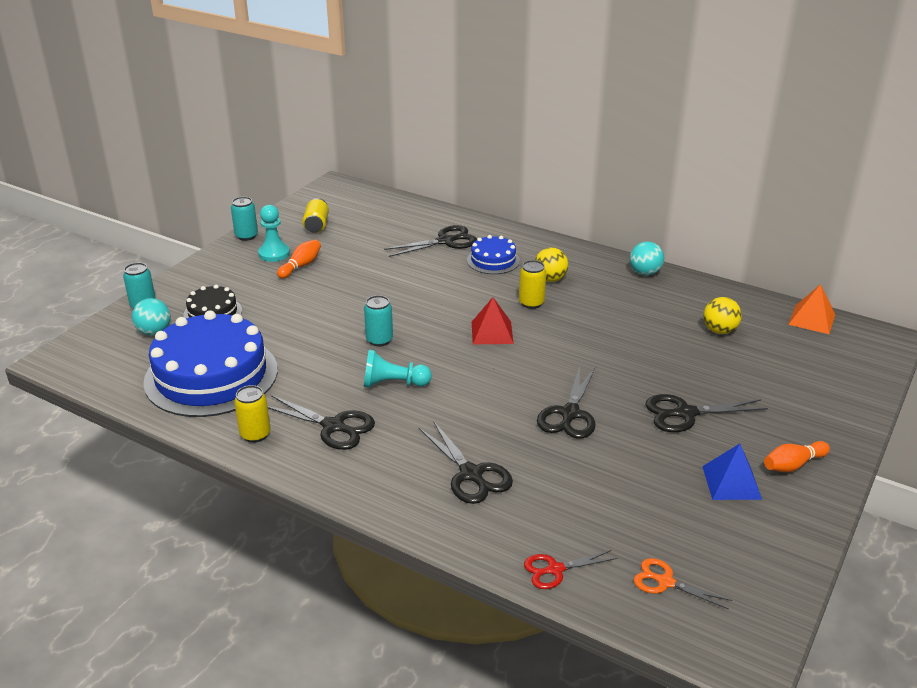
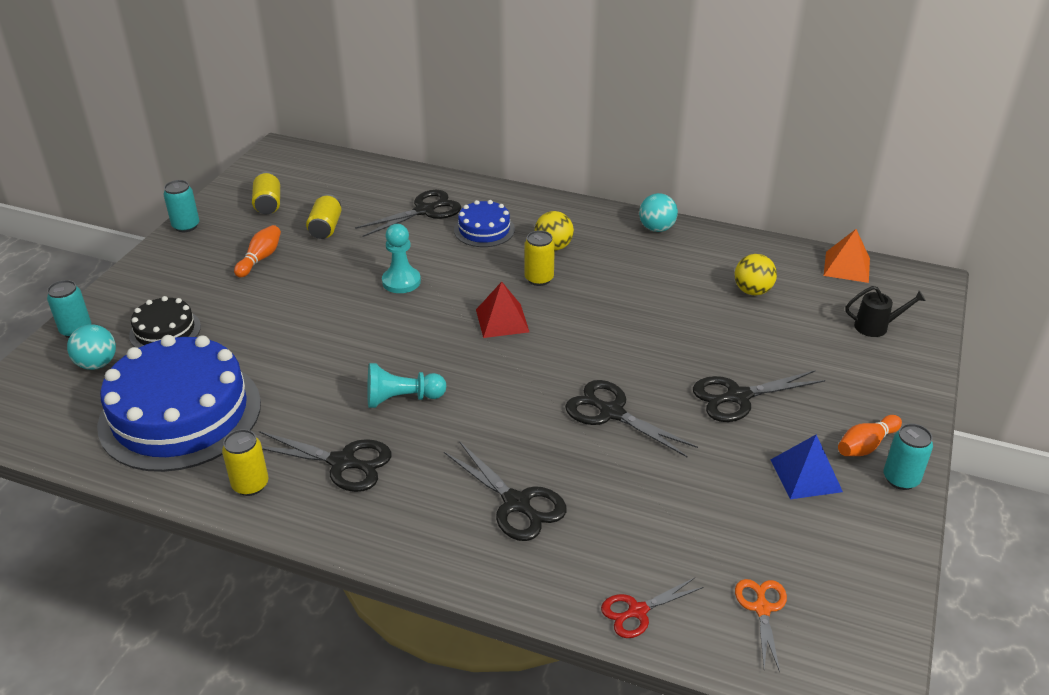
camera: 10 degrees left, 5 degrees up
(274, 254) = (224, 246): turquoise pawn -> turquoise pawn (401, 281)
(360, 247) = (325, 228): none -> yellow can
(379, 340) = (374, 344): turquoise can -> turquoise can (900, 479)
(570, 414) = (611, 413): black scissors -> black scissors turned 120 degrees clockwise
(665, 582) = (762, 608): orange scissors -> orange scissors turned 75 degrees clockwise
(827, 370) = (876, 327): none -> black watering can

